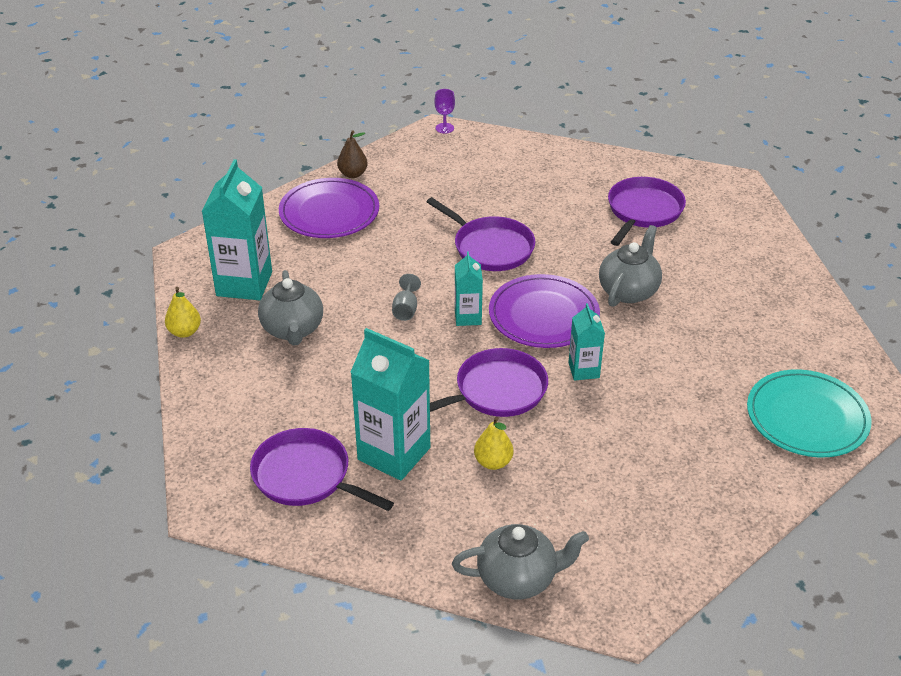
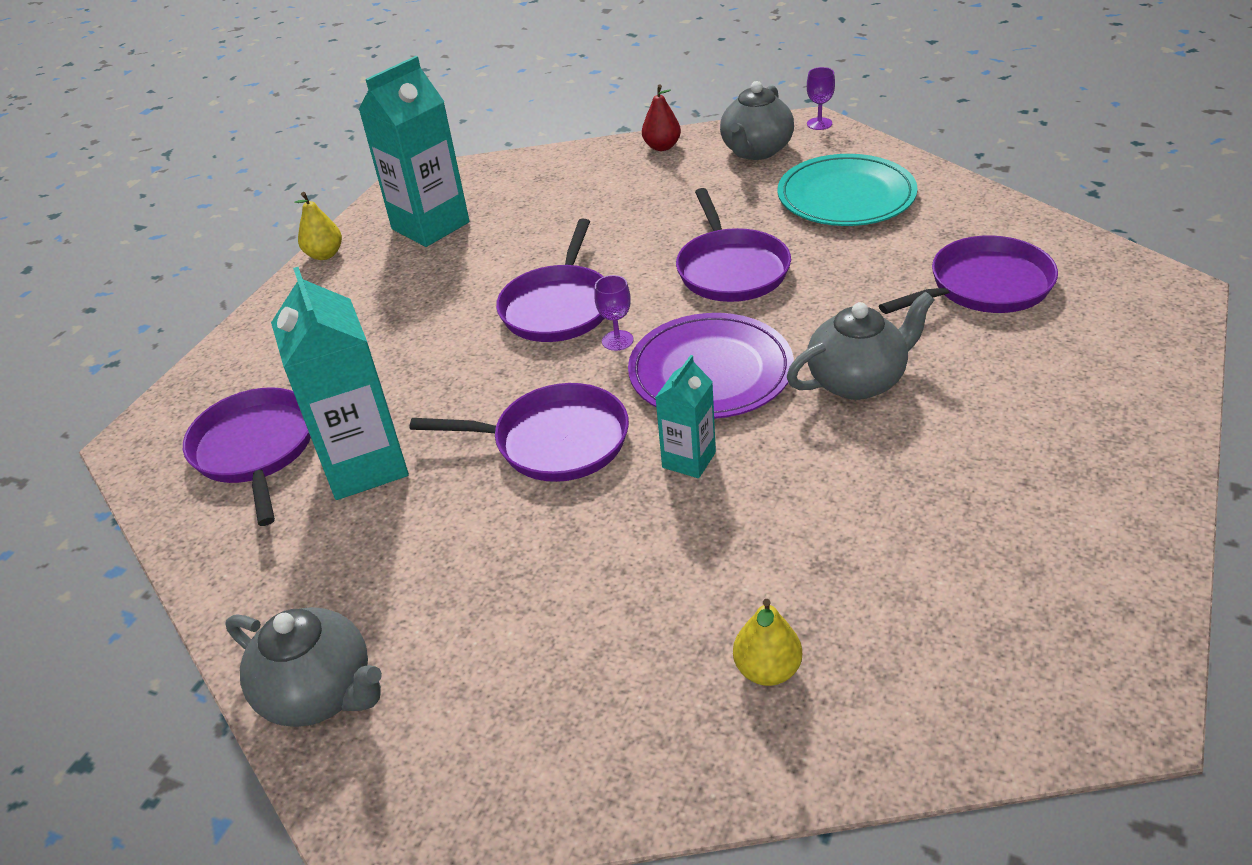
camera: 40 degrees right, 0 degrees up
(293, 330) = (421, 288): grey teapot -> grey teapot (756, 151)
(329, 212) = (593, 179): purple plate -> none
(353, 174) = (662, 147): brown pear -> red pear
(406, 309) = (558, 307): grey goblet -> purple pan
(468, 317) = (617, 340): turquoise carton -> purple goblet
(493, 462) = (455, 527): yellow pear -> yellow pear (767, 670)
(807, 417) = (956, 674): turquoise plate -> turquoise plate (846, 196)

